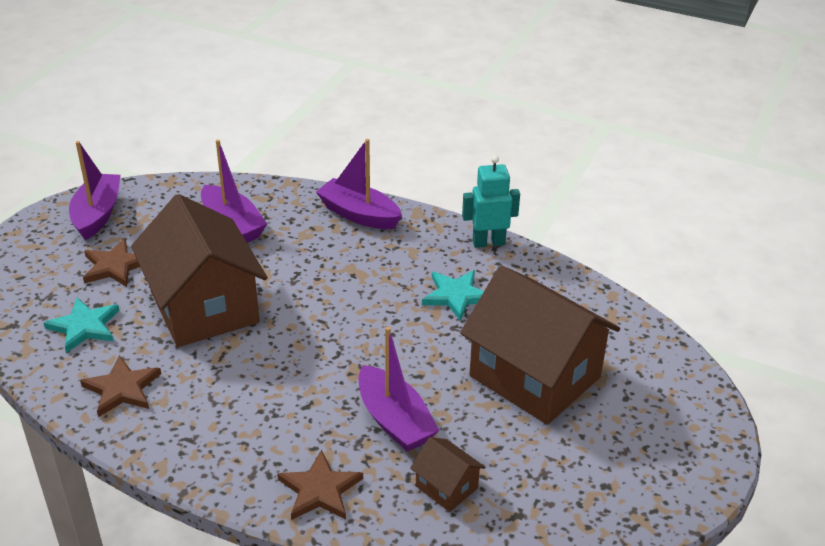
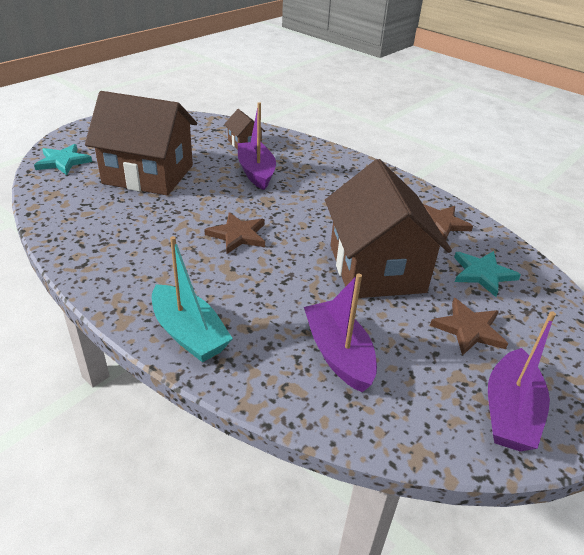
camera: 165 degrees left, 0 degrees up
(320, 490) = (315, 155): brown star -> brown star (238, 235)
(359, 214) = (189, 334): purple boat -> turquoise boat
(456, 296) = (156, 232): turquoise star -> turquoise star (63, 161)
(488, 242) = (83, 270): turquoise robot -> none
(535, 376) = (148, 174): brown house -> brown house turned 45 degrees counterclockwise

